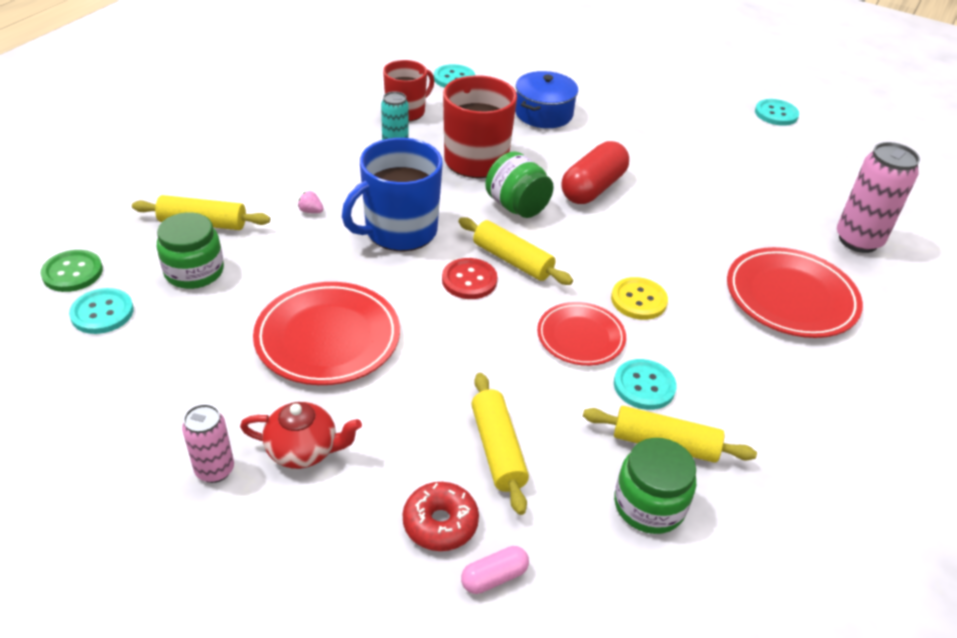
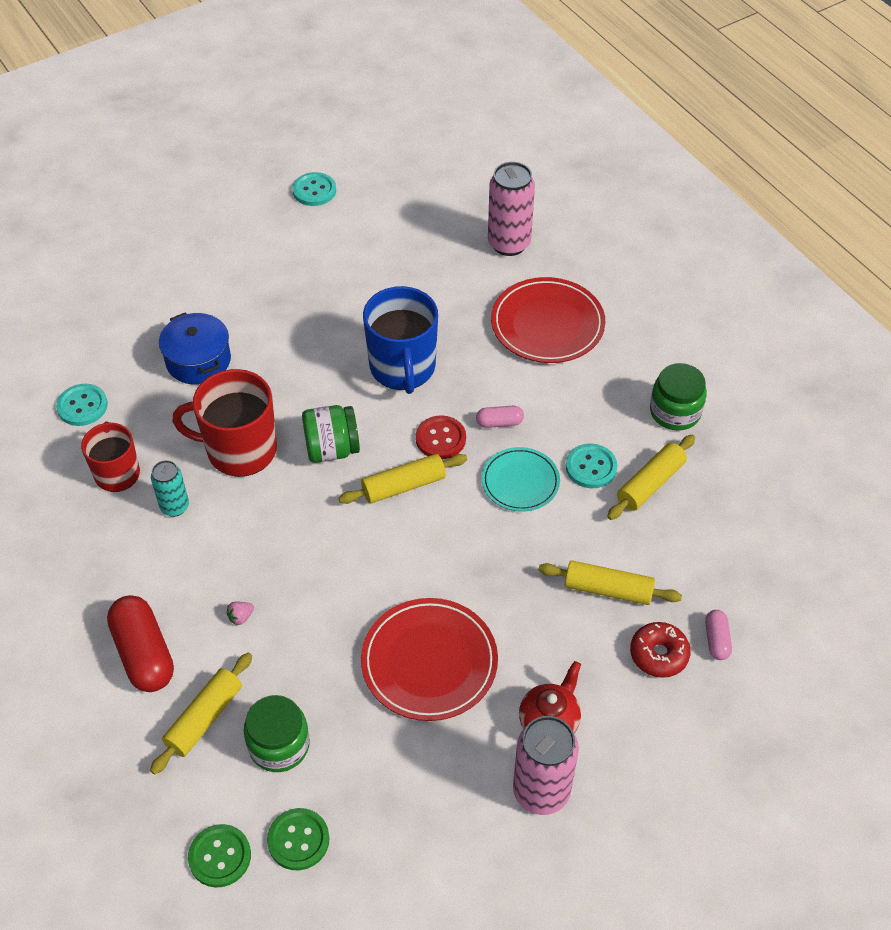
camera: 60 degrees left, 10 degrees up
(102, 313) = (298, 840): turquoise button -> green button
(215, 470) = (541, 791): pink can -> pink can, size x1.70
(399, 231) = (314, 555): blue mug -> blue mug (402, 368)
(469, 280) = (412, 529): red button -> red button (440, 439)
(580, 337) = (520, 482): red plate -> turquoise plate
(593, 188) = (339, 380): red capsule -> red capsule (144, 654)
(638, 300) = (499, 422): yellow button -> pink capsule
(649, 505) = (697, 521): green jar -> green jar (675, 412)

